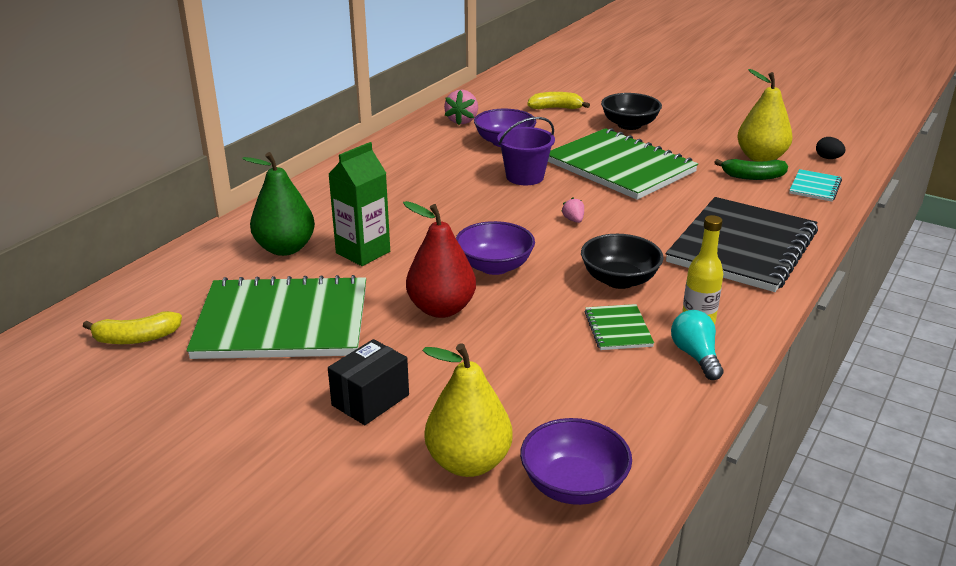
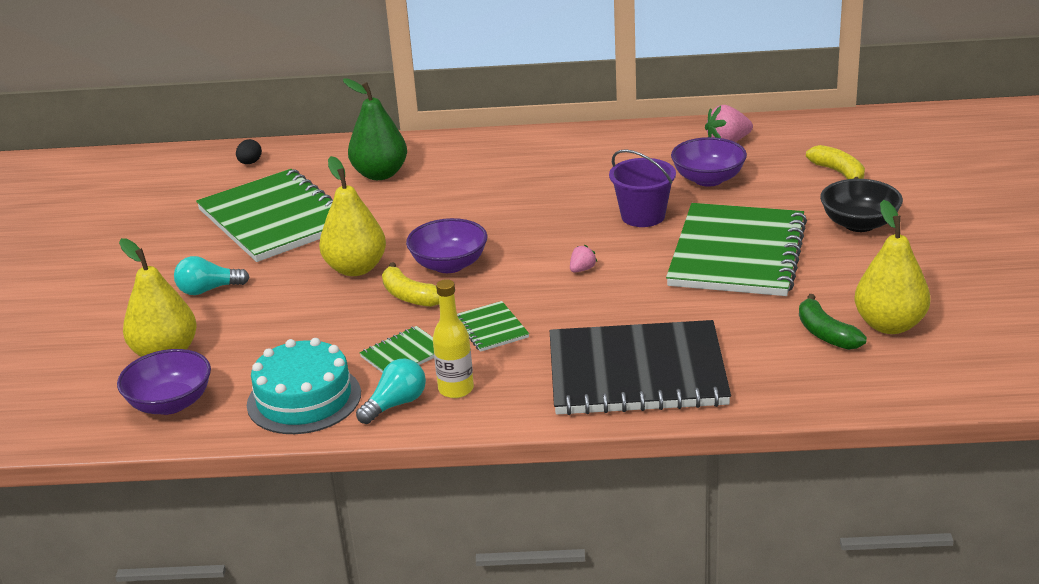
camera: 60 degrees right, 0 degrees up
(136, 338) = (208, 182): yellow banana -> yellow banana (409, 296)
(363, 252) = (408, 204): green carton -> none
(370, 400) = (208, 290): black box -> turquoise light bulb
(441, 309) = (356, 268): red pear -> yellow pear
(619, 280) = (491, 328): black bowl -> green notebook
(643, 400) = (304, 399): none -> turquoise cake
(815, 187) = (854, 379): turquoise notebook -> none
(828, 158) = (959, 368): black egg -> black egg (250, 163)

